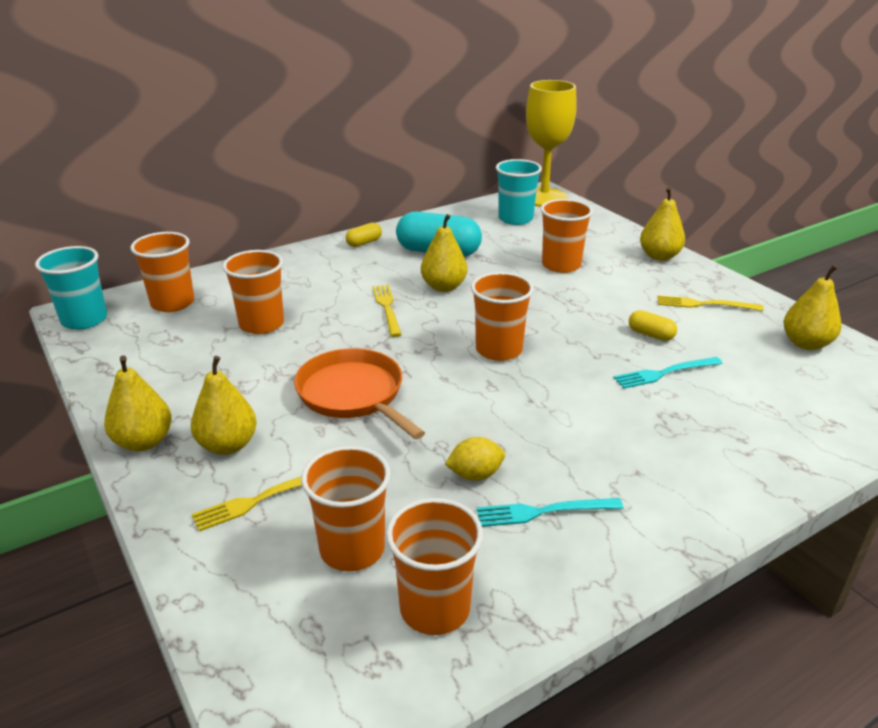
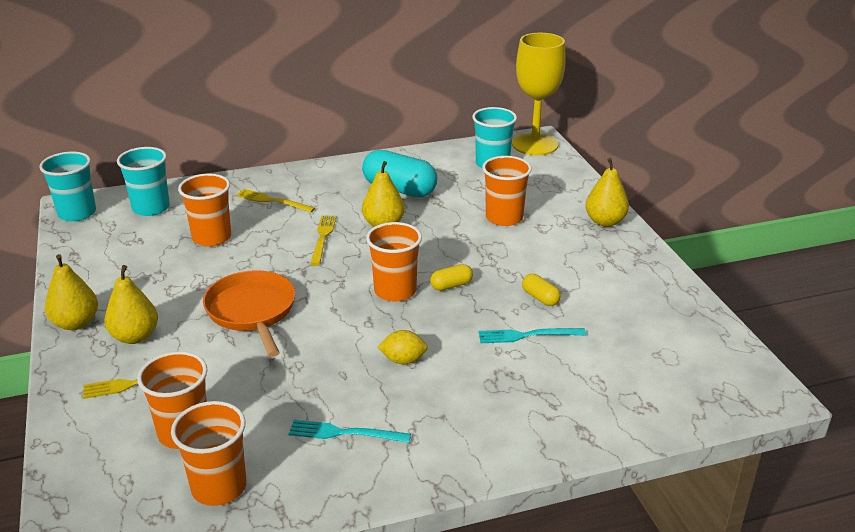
camera: 15 degrees right, 0 degrees up
(172, 303) = (151, 208): orange cup -> turquoise cup
(364, 243) = (339, 171): yellow capsule -> yellow capsule (451, 285)
(475, 475) = (309, 394): yellow lemon -> yellow lemon (403, 360)
(705, 304) = (613, 276): yellow fork -> yellow fork (273, 201)
(806, 344) = (682, 329): yellow pear -> none

